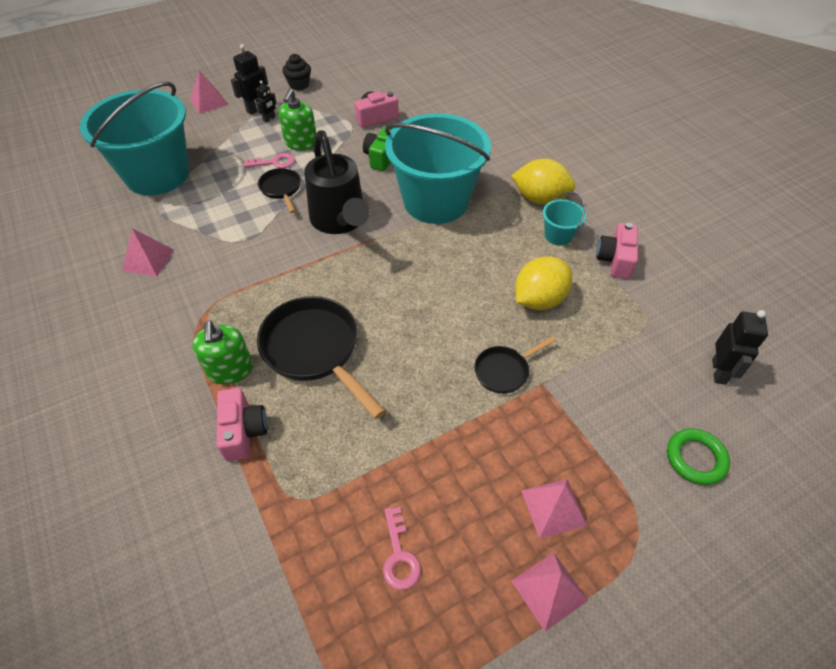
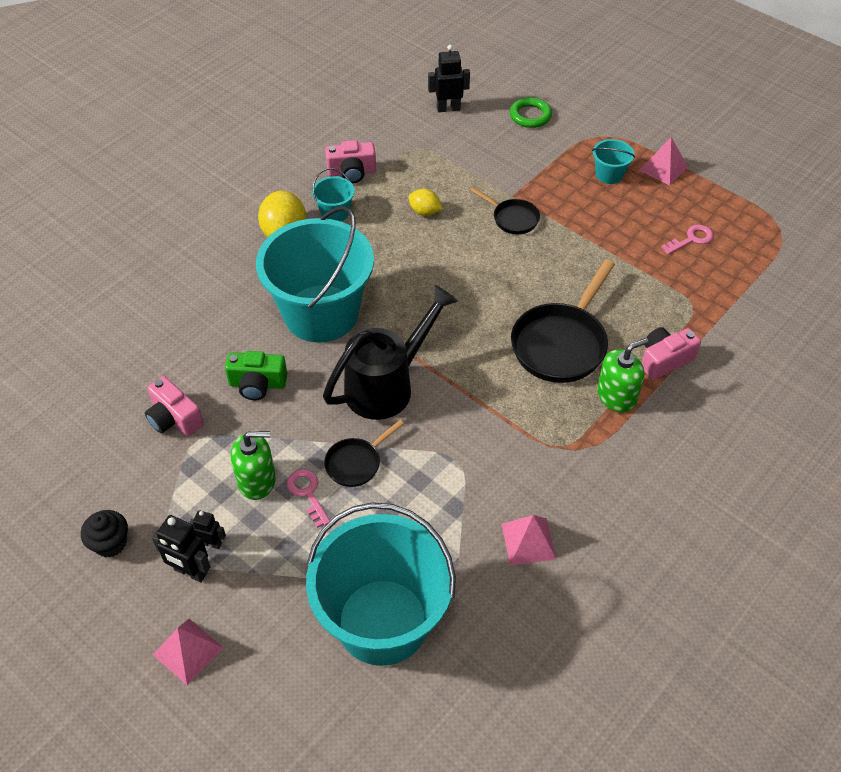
camera: 110 degrees left, 0 degrees up
(539, 299) = (425, 212): yellow lemon -> yellow lemon, size x0.57
(553, 507) = (609, 174): pink pyramid -> turquoise bucket

